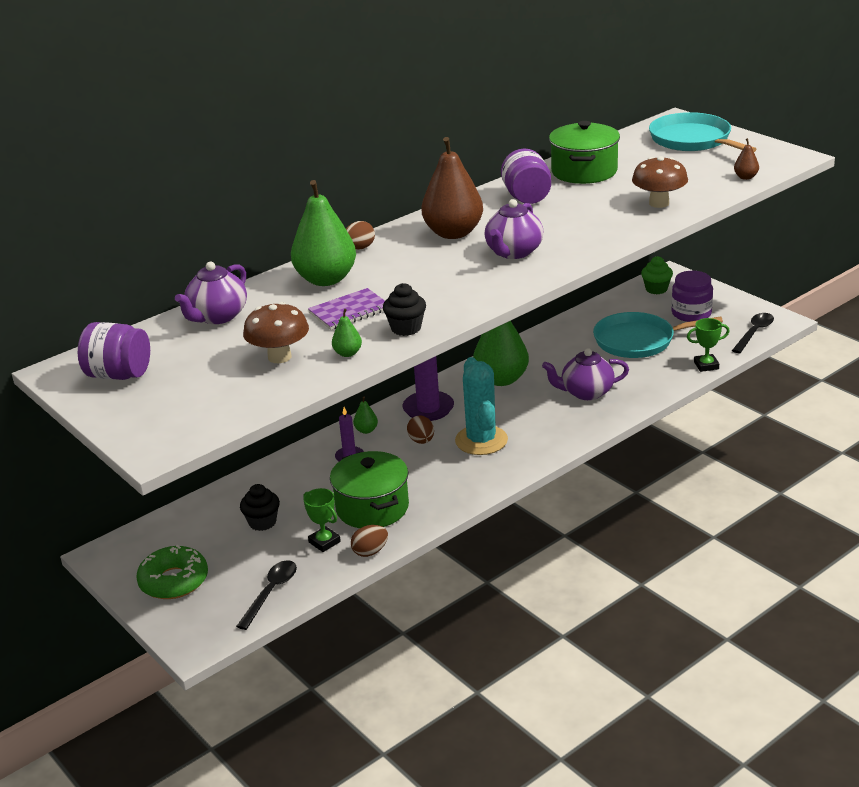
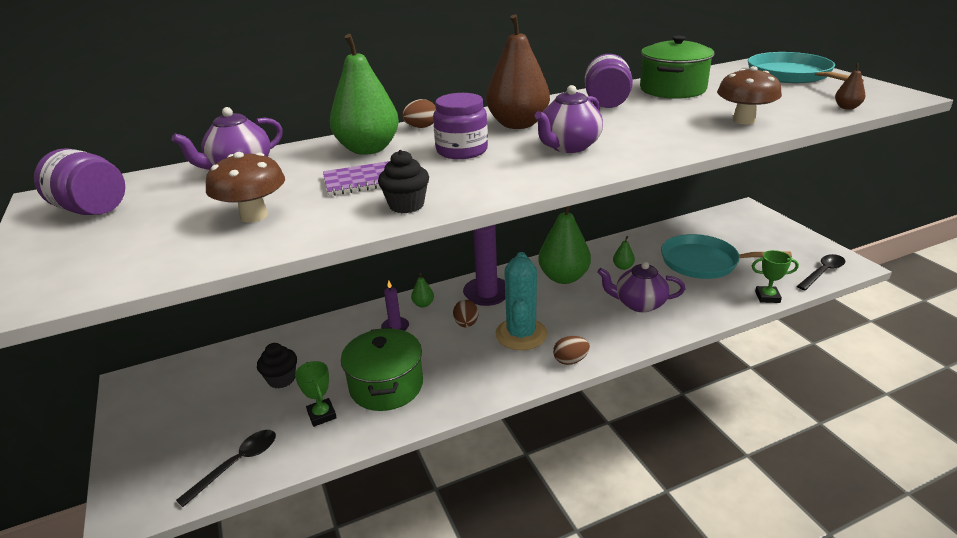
camera: 15 degrees right, 0 degrees up
(174, 581) = (164, 426): green donut -> none
(347, 353) = (324, 223): green pear -> green pear (623, 267)
(370, 552) = (357, 437): brown egg -> brown egg (570, 360)
(656, 289) = (731, 219): green cupcake -> none
(691, 313) = (760, 245): purple jar -> purple jar (462, 150)

